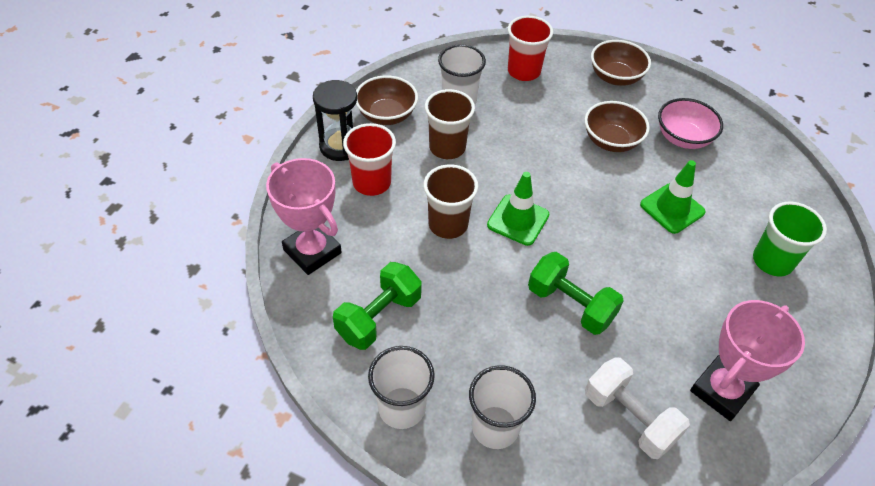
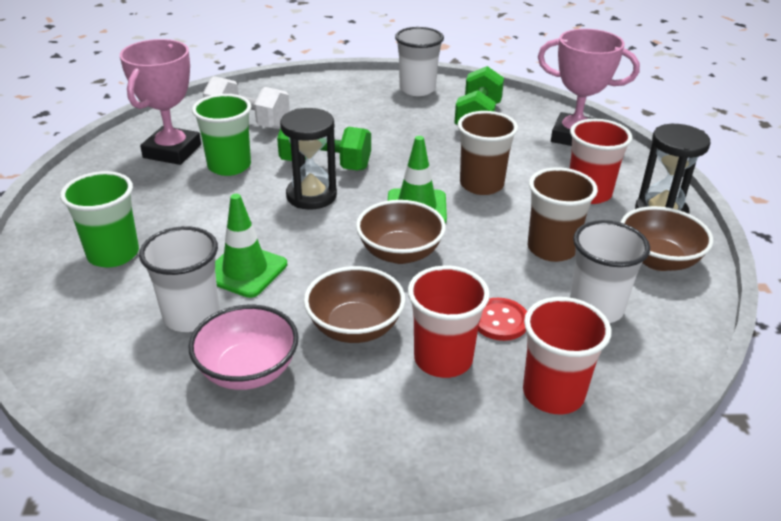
camera: 155 degrees right, 15 degrees down
(495, 427) = (346, 97): white cup -> white cup (191, 316)
(522, 114) = (500, 321): none -> red button
(569, 106) = (443, 359): none -> red cup
(598, 267) = (311, 196): none -> black hourglass
(615, 77) = (399, 446): brown bowl -> brown bowl (400, 253)
(664, 340) = (229, 166): none -> green cup

